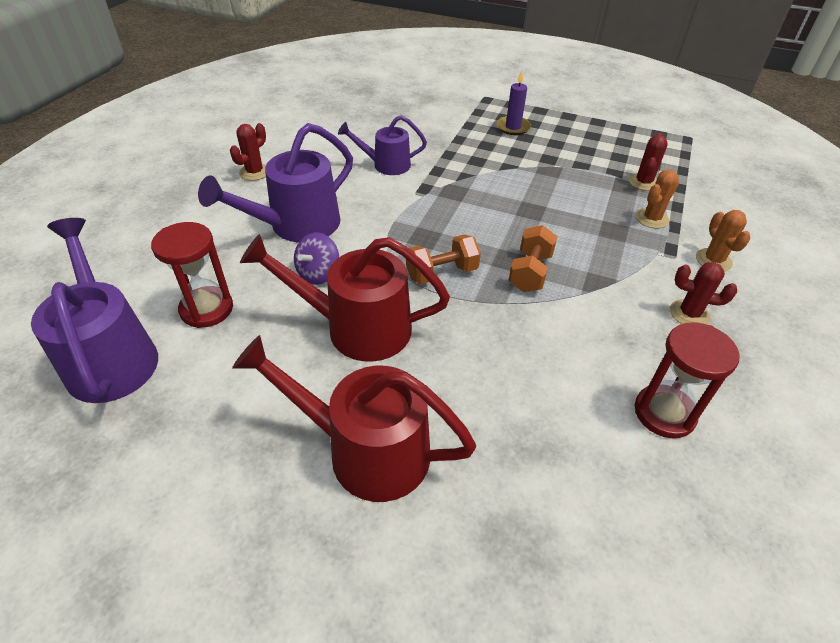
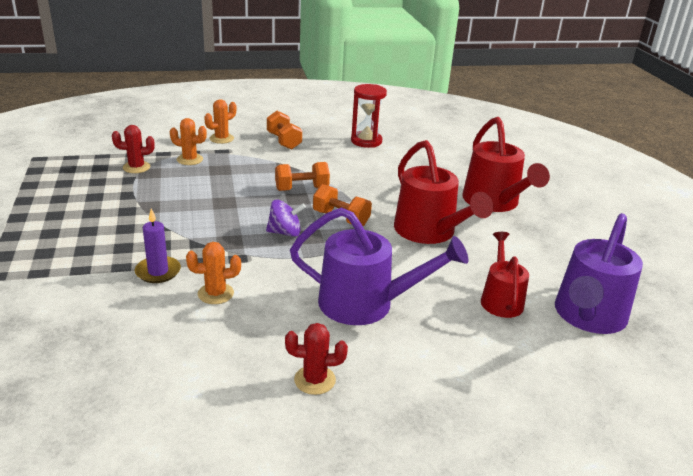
camera: 125 degrees left, 15 degrees down
(207, 309) = (500, 299): red hourglass -> red watering can
(318, 274) = (405, 267): purple spinning top -> purple spinning top (285, 233)
(386, 165) = (215, 294): purple watering can -> orange cactus
(513, 127) = (69, 242): purple candle -> purple candle (158, 272)
(689, 314) = (284, 141): red cactus -> orange dumbbell

